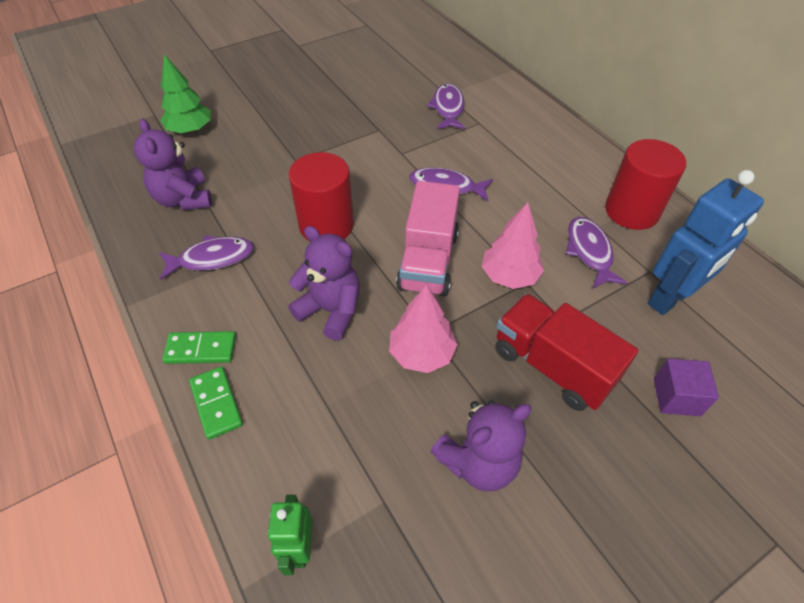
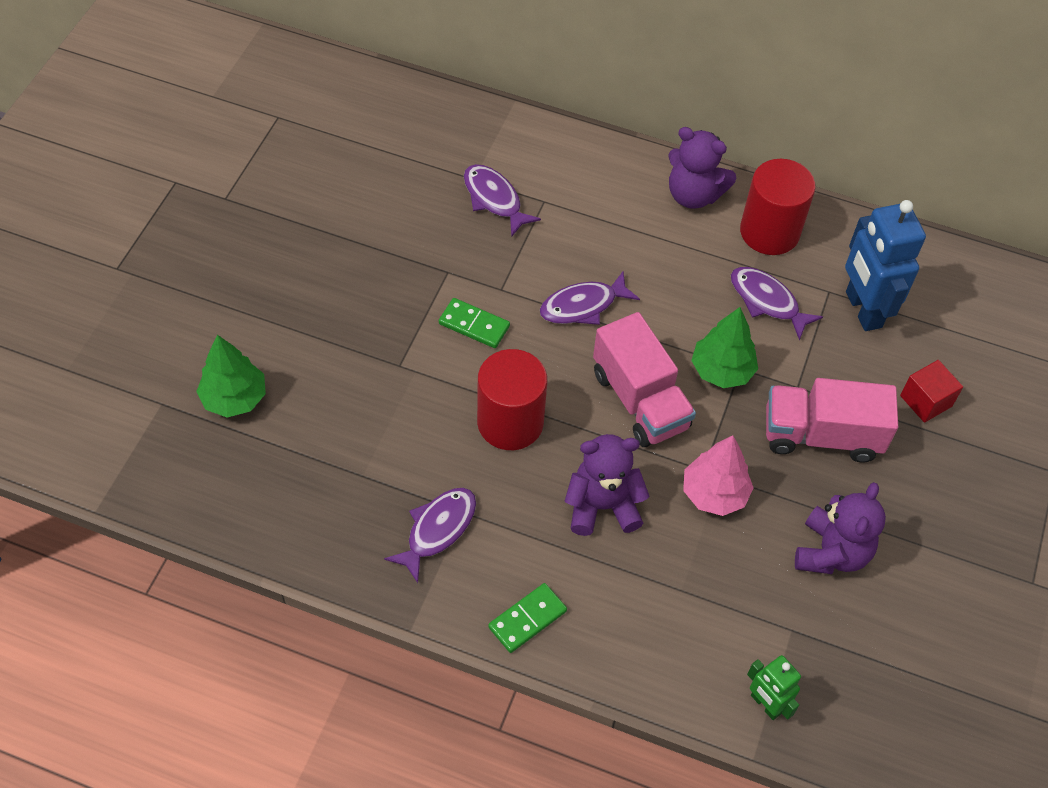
camera: 40 degrees left, 5 degrees up
(184, 199) = (331, 486): purple teddy bear -> purple teddy bear (693, 195)
(216, 404) = (592, 653): green domino -> green domino (474, 325)
(509, 276) = (721, 370): pink tree -> green tree
(552, 366) = (821, 435): red truck -> pink truck
(670, 298) = (862, 310): blue robot -> blue robot turned 150 degrees clockwise
(676, 397) = (926, 401): purple cube -> red cube

